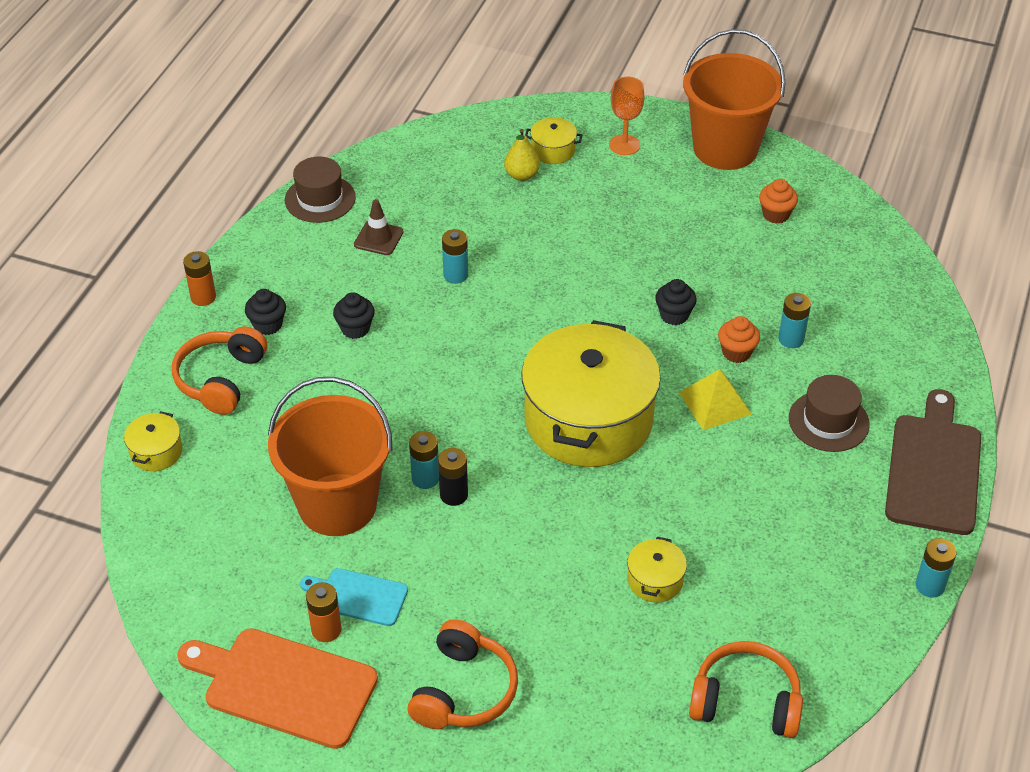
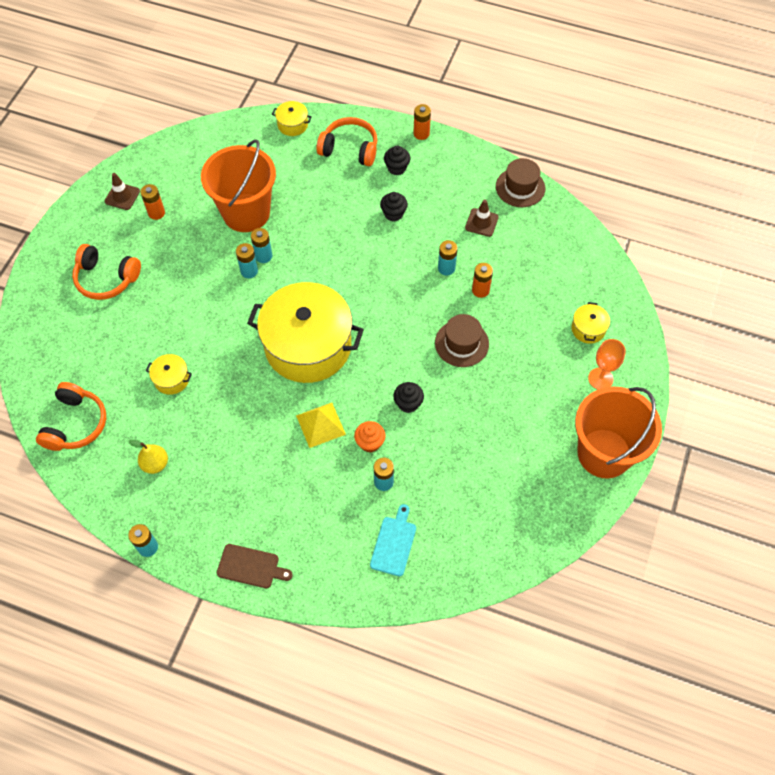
camera: 90 degrees right, 15 degrees up
(284, 686) = (122, 196): orange cutting board -> brown traffic cone
(358, 596) = (177, 226): turquoise cutting board -> turquoise cutting board (394, 543)
(454, 495) = (249, 271): black battery -> turquoise battery
(493, 243) = (480, 290): none -> orange battery
(521, 175) = (556, 308): yellow pear -> yellow pear (155, 464)
(776, 214) = (524, 485): orange cupcake -> none
(828, 421) = (300, 499): brown hat -> brown hat (461, 343)
(934, 468) = (251, 567): brown cutting board -> brown cutting board, size x0.55

